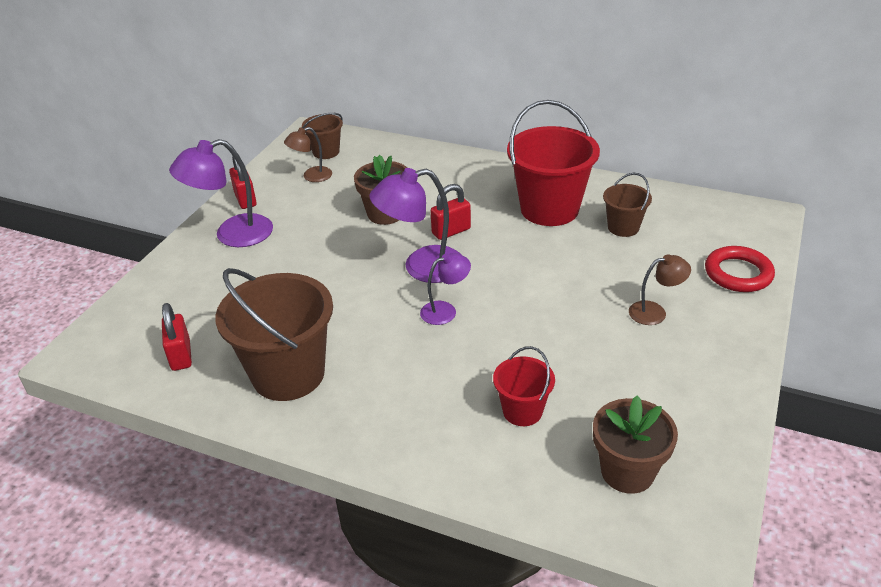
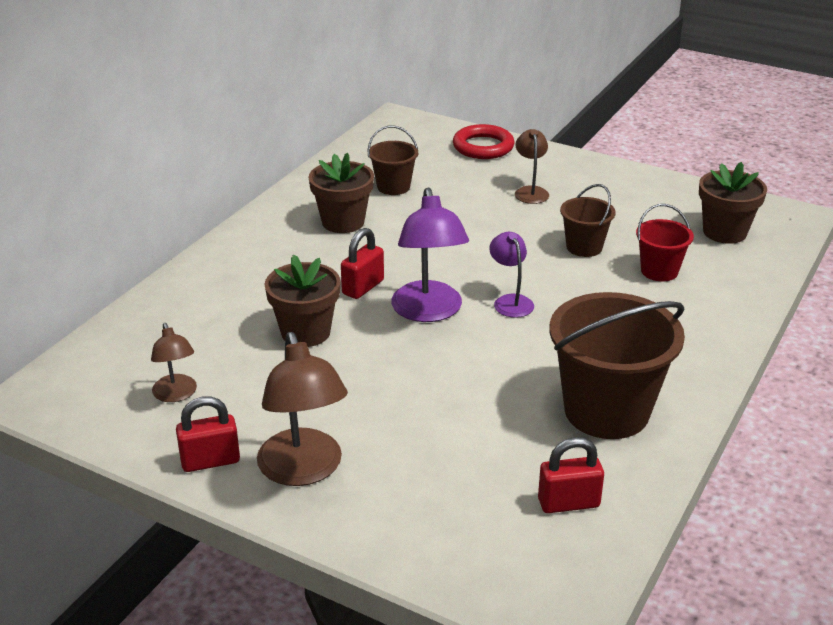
camera: 85 degrees left, 5 degrees down
(232, 235) = (304, 470): purple lamp -> brown lamp
(326, 152) = (110, 380): brown bucket -> brown bucket (584, 247)
(451, 231) = (363, 287): red padlock -> red padlock turned 60 degrees clockwise
(549, 209) = (343, 222): red bucket -> brown flower pot

